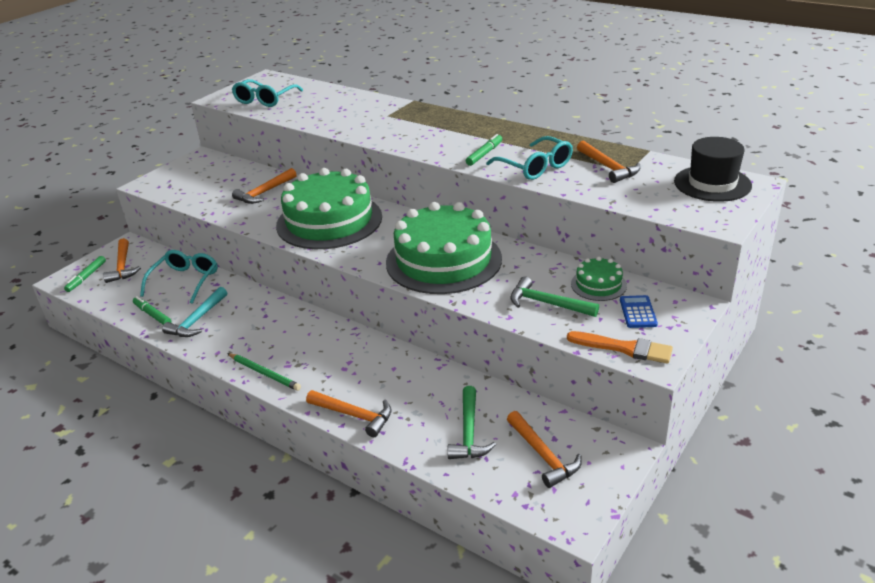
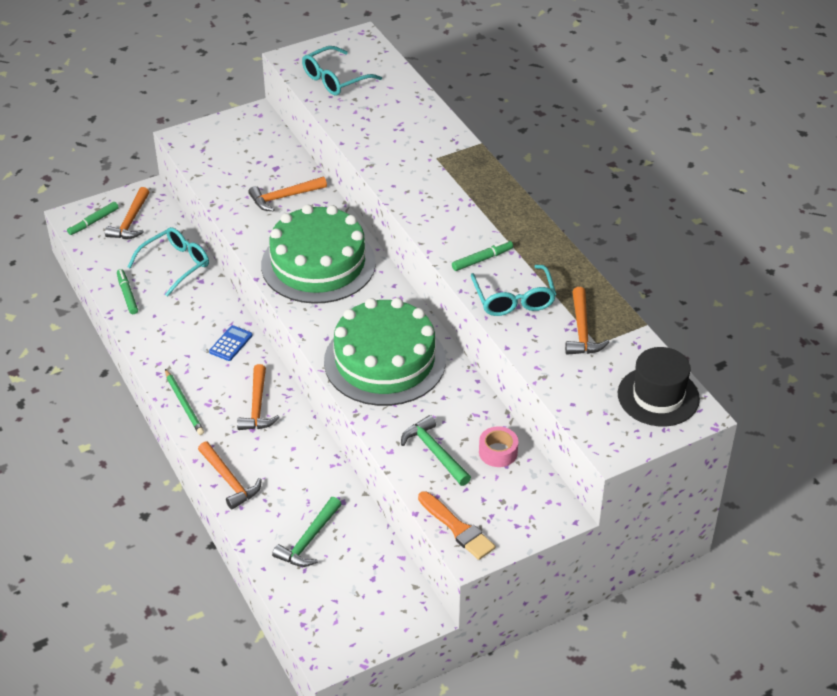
camera: 25 degrees right, 10 degrees up
(197, 320) = (162, 318): turquoise hammer -> none
(543, 455) = (351, 589): orange hammer -> orange hammer (257, 406)
(598, 284) = (498, 452): green cake -> pink tape
(638, 312) = (504, 498): blue calculator -> blue calculator (231, 344)

